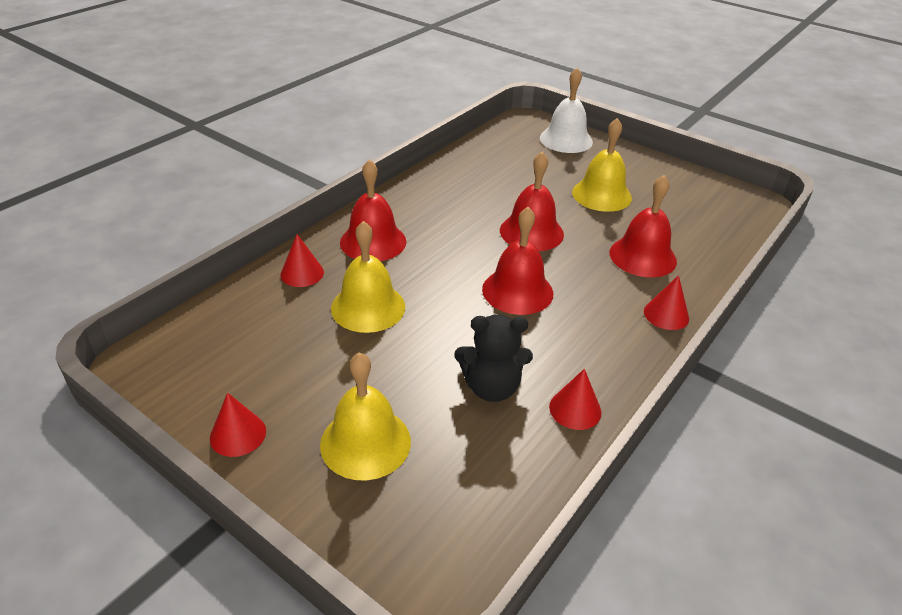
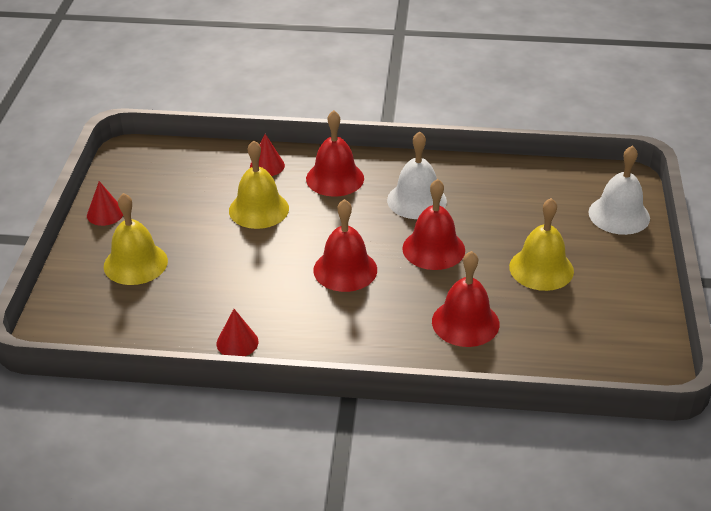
camera: 60 degrees right, 0 degrees up
(455, 213) = (416, 200): none -> white bell
(491, 387) = (226, 296): black teddy bear -> none
(666, 314) = (393, 359): red cone -> none

